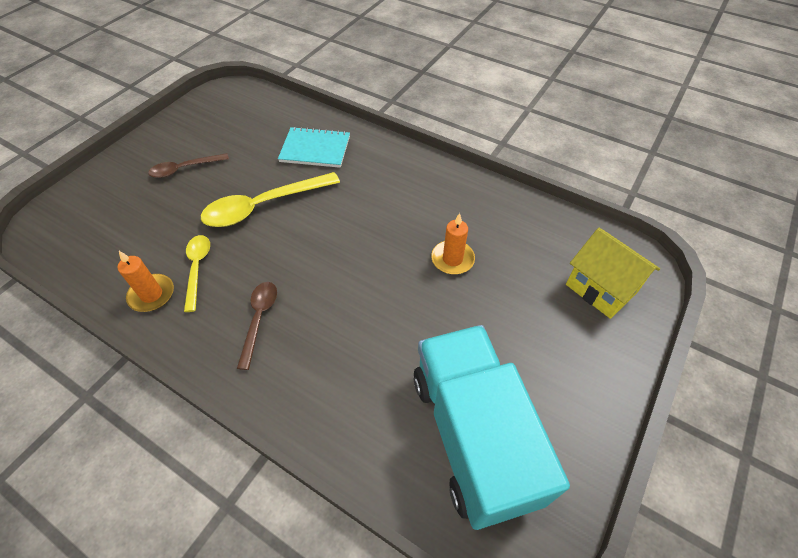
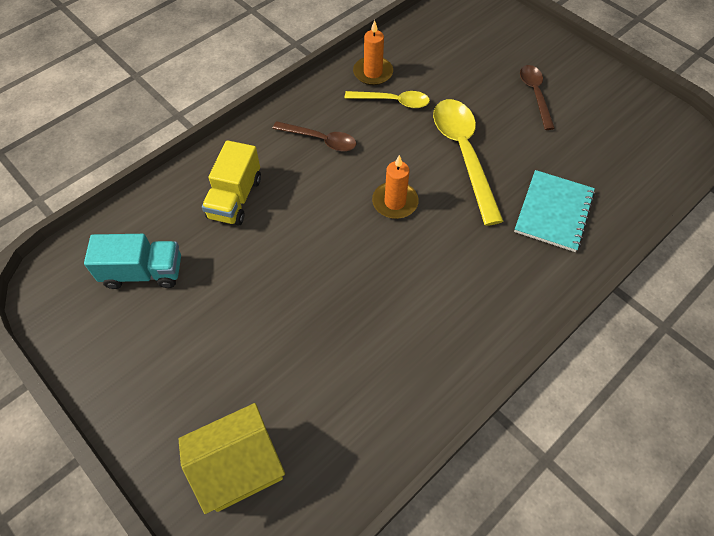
camera: 105 degrees right, 5 degrees up
(354, 377) = (235, 198): none -> yellow truck
(452, 259) = (337, 314): orange candle -> orange candle (395, 202)
(473, 435) = (143, 272): turquoise truck -> turquoise truck, size x0.52

